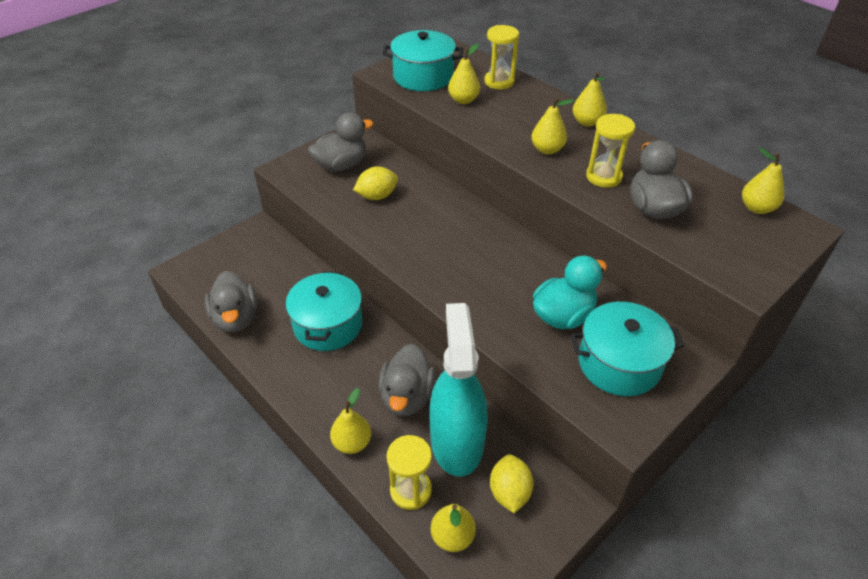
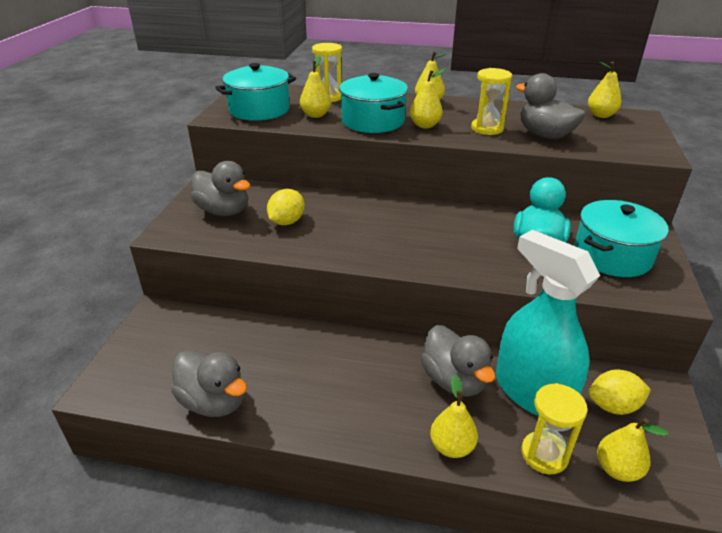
camera: 35 degrees left, 10 degrees down
(328, 325) = (318, 360): turquoise pot -> turquoise pot (373, 121)
(341, 165) = (224, 211): grey duck -> grey duck turned 105 degrees clockwise
(509, 492) = (613, 406): yellow lemon -> yellow lemon turned 60 degrees counterclockwise

